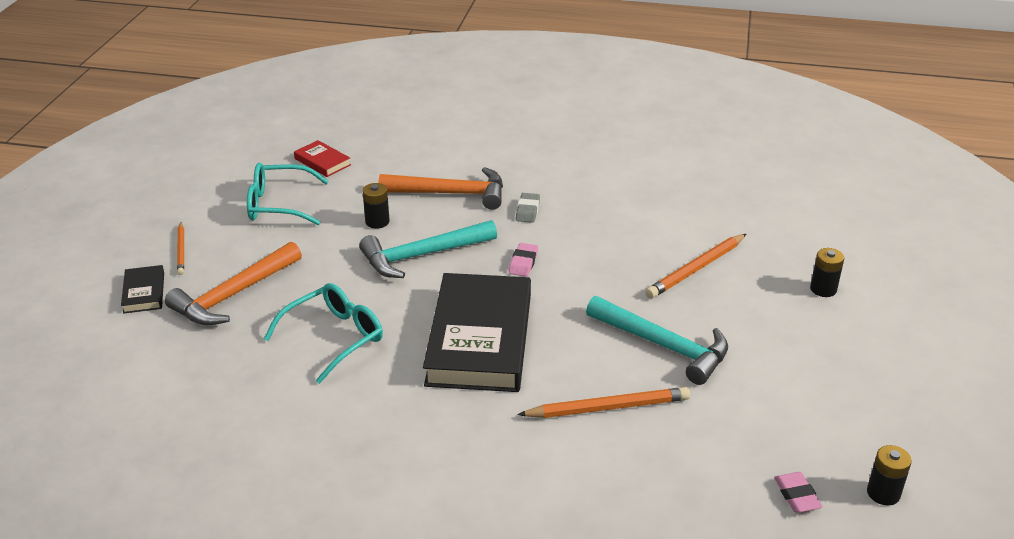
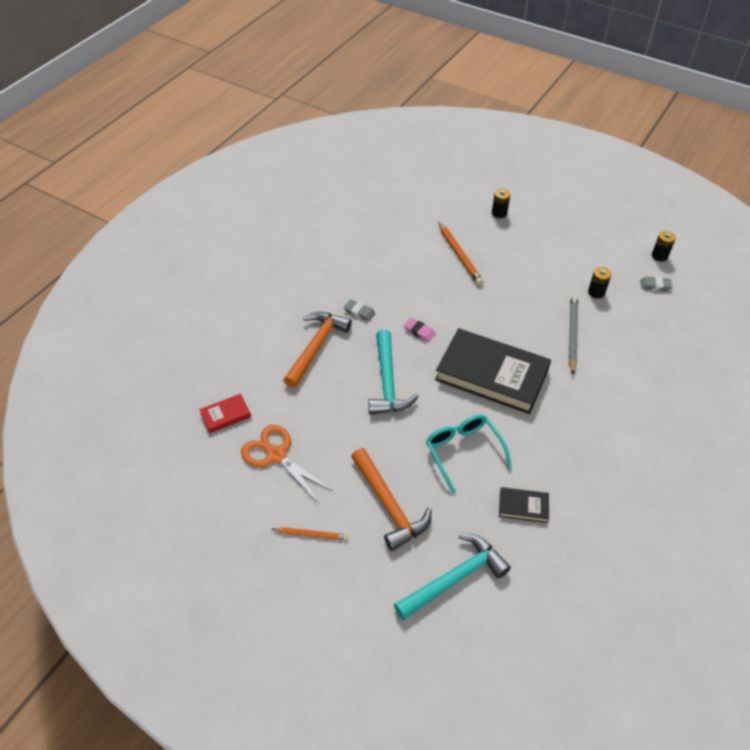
camera: 70 degrees left, 15 degrees up
(144, 292) = (360, 568): black book -> black book (523, 506)
(279, 204) = (276, 455): turquoise glasses -> orange scissors
(377, 222) = (332, 398): black battery -> black battery (596, 292)
(608, 407) = (572, 334): orange pencil -> grey pencil
(663, 346) = (526, 294): turquoise hammer -> turquoise hammer (455, 578)
(797, 495) = (655, 285): pink eraser -> grey eraser

